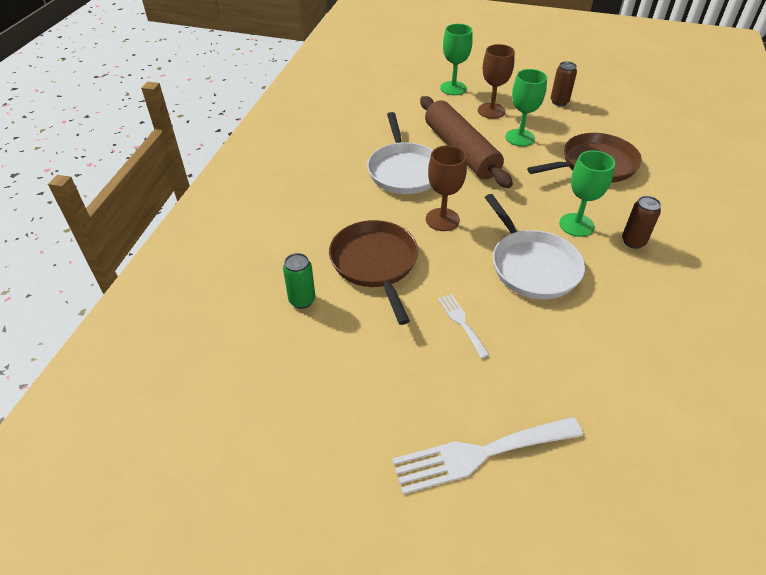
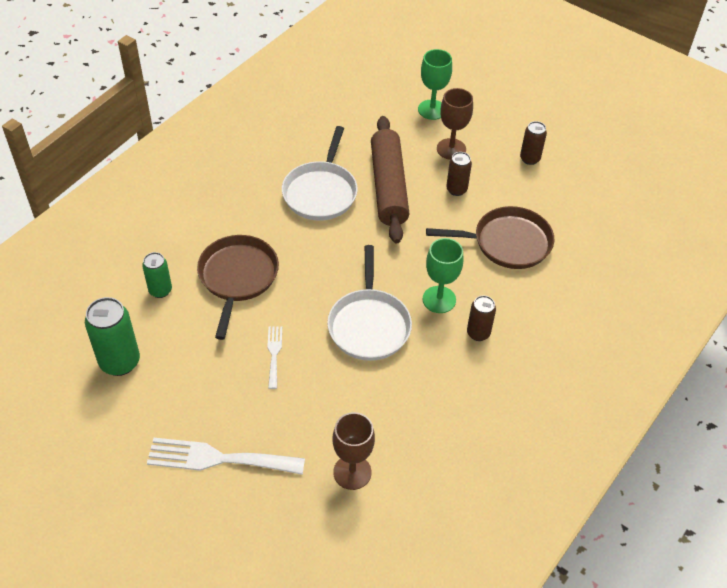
camera: 20 degrees right, 5 degrees up
(300, 388) = (120, 362): none -> green can
(442, 219) = (322, 254): brown goblet -> brown goblet (352, 472)
(520, 138) = (456, 189): green goblet -> brown can

